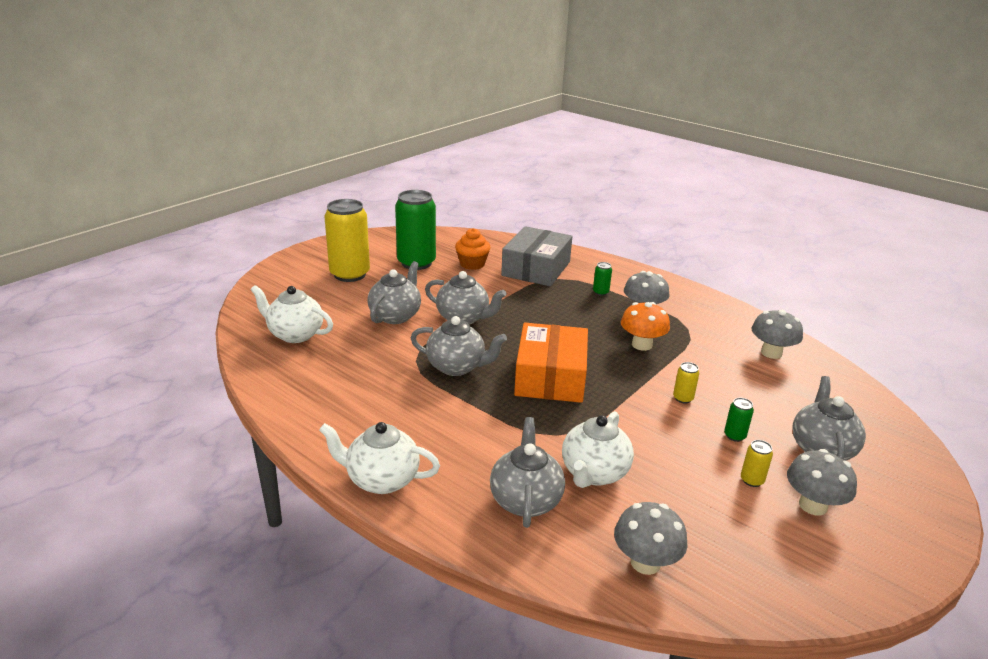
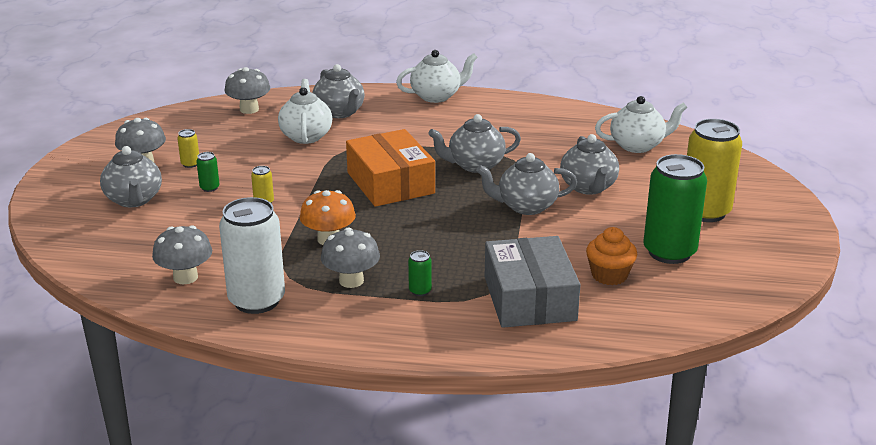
camera: 150 degrees right, 0 degrees up
(718, 320) = (257, 300): none -> white can

